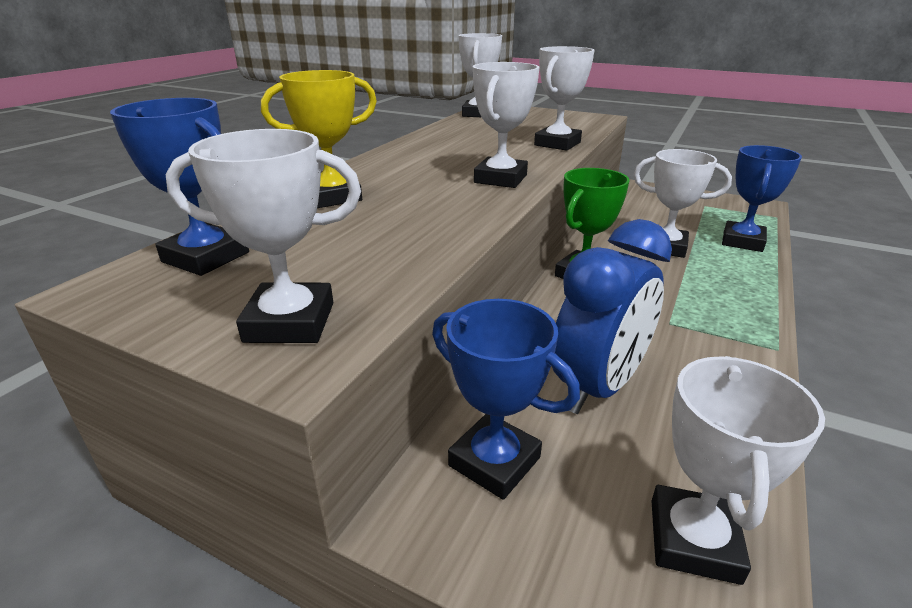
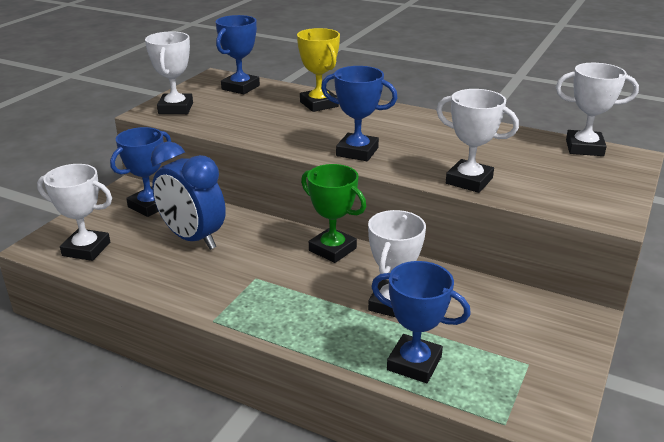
camera: 90 degrees right, 0 degrees up
(500, 179) = (357, 152): white trophy -> blue trophy

